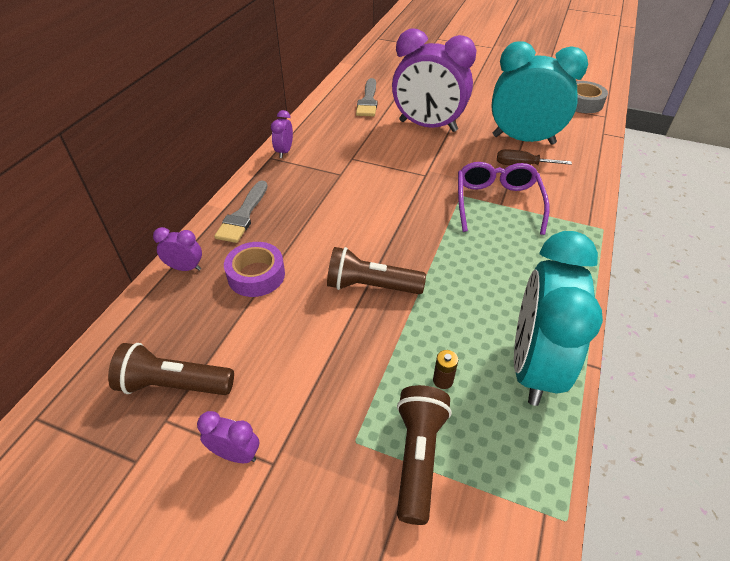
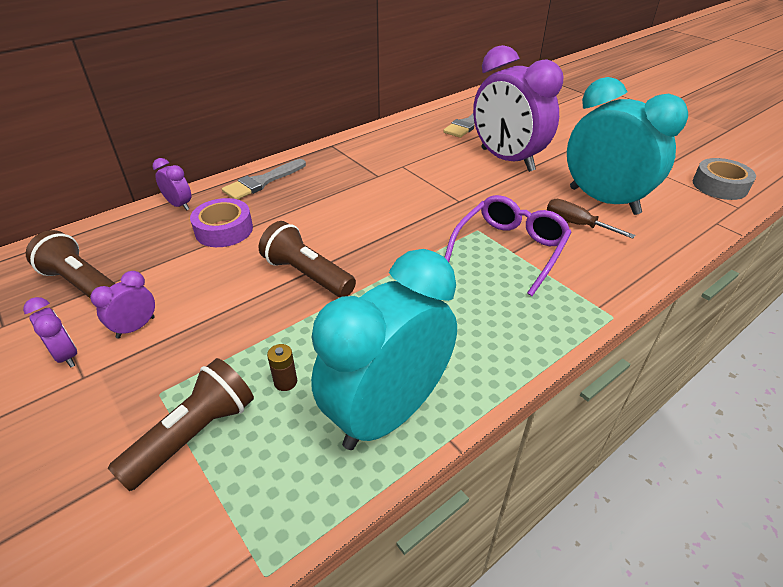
camera: 30 degrees right, 5 degrees down
(284, 151) = (348, 144): purple clock -> purple clock (136, 327)

